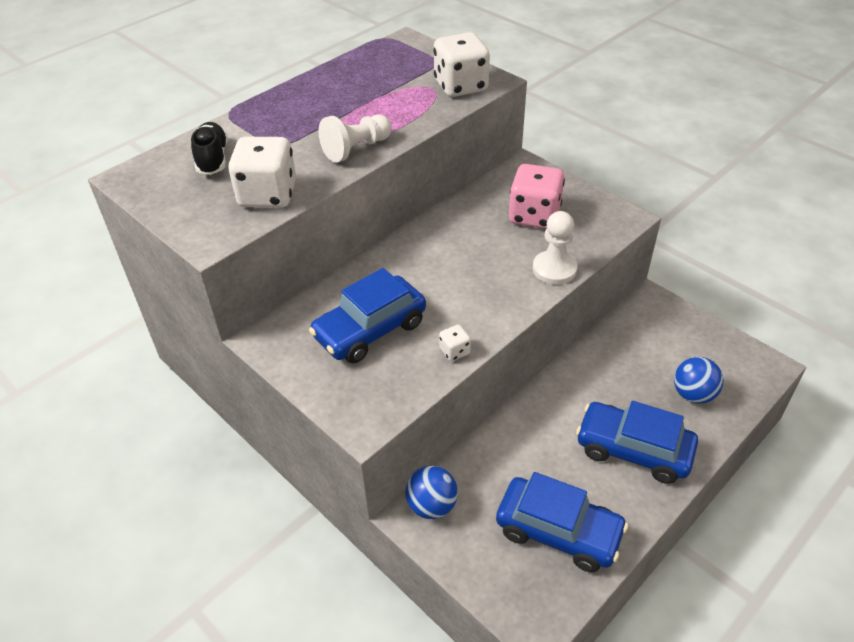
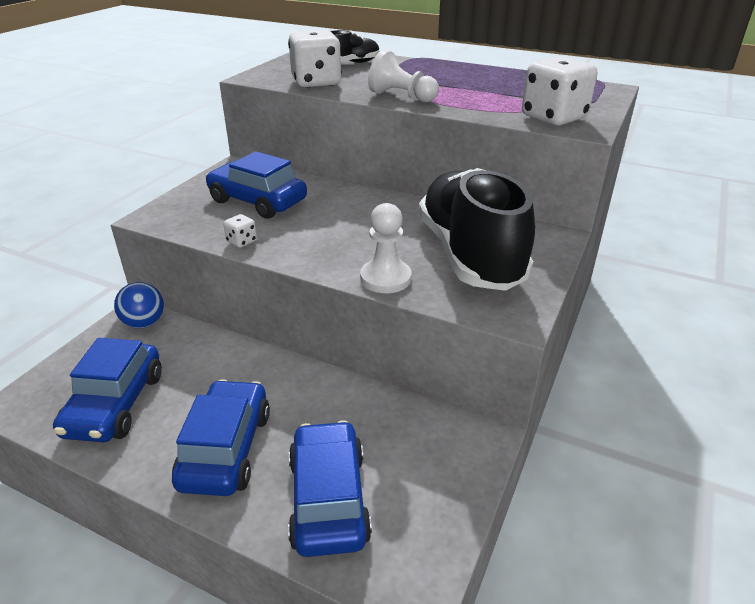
camera: 70 degrees right, 10 degrees down
(534, 216) = (470, 254): pink dice -> black shoe
(693, 394) = (328, 499): blue ball -> blue car

